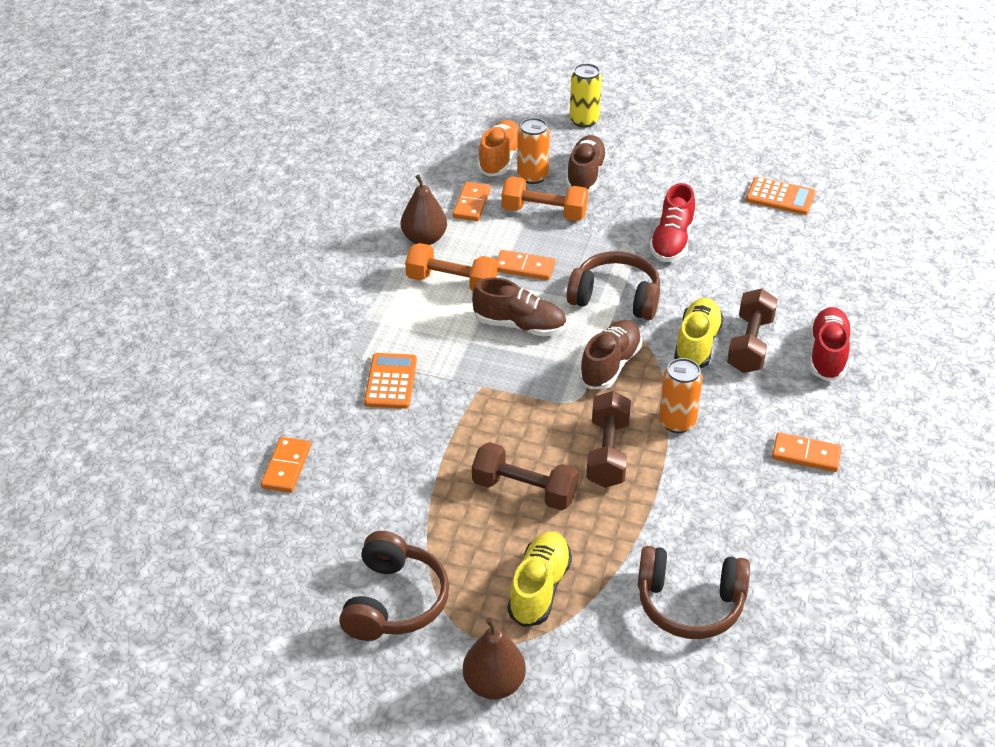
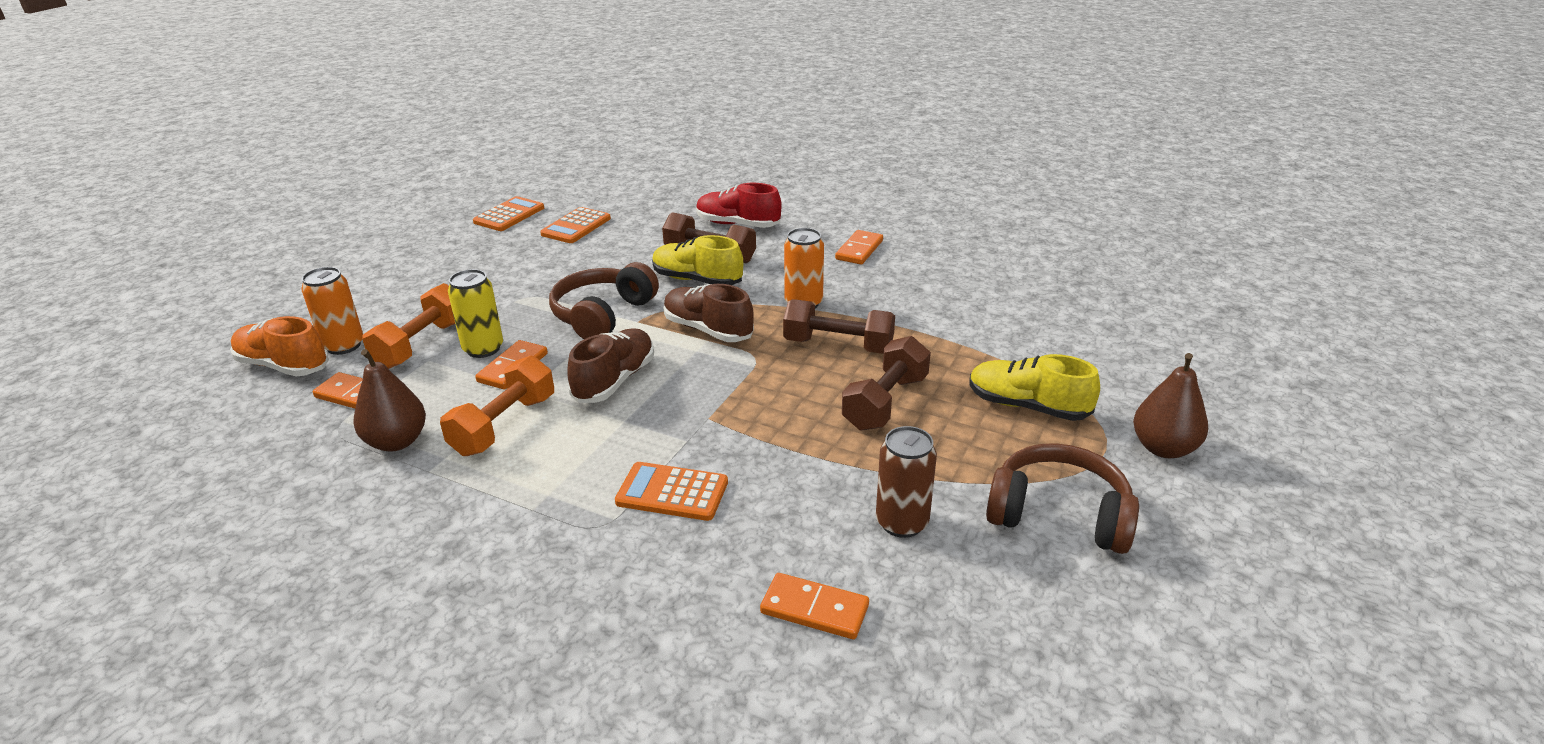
camera: 80 degrees left, 10 degrees down
(374, 507) = (902, 522): none -> brown can
(584, 120) = (271, 300): yellow can -> yellow can (483, 349)
(585, 175) = (376, 310): brown shoe -> none
(672, 241) = (534, 274): red shoe -> none
(689, 604) = (1038, 325): brown headphones -> none
(774, 244) = (576, 226): none -> orange calculator

